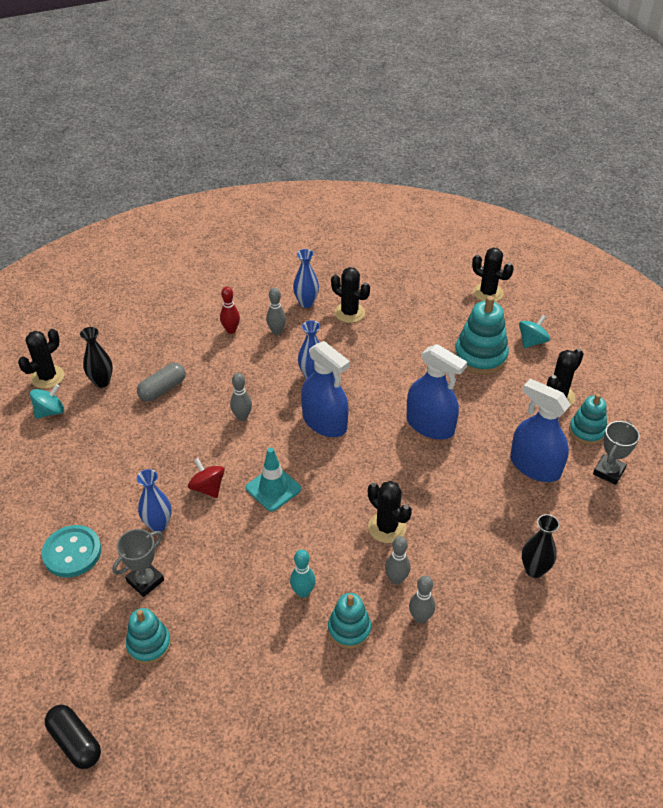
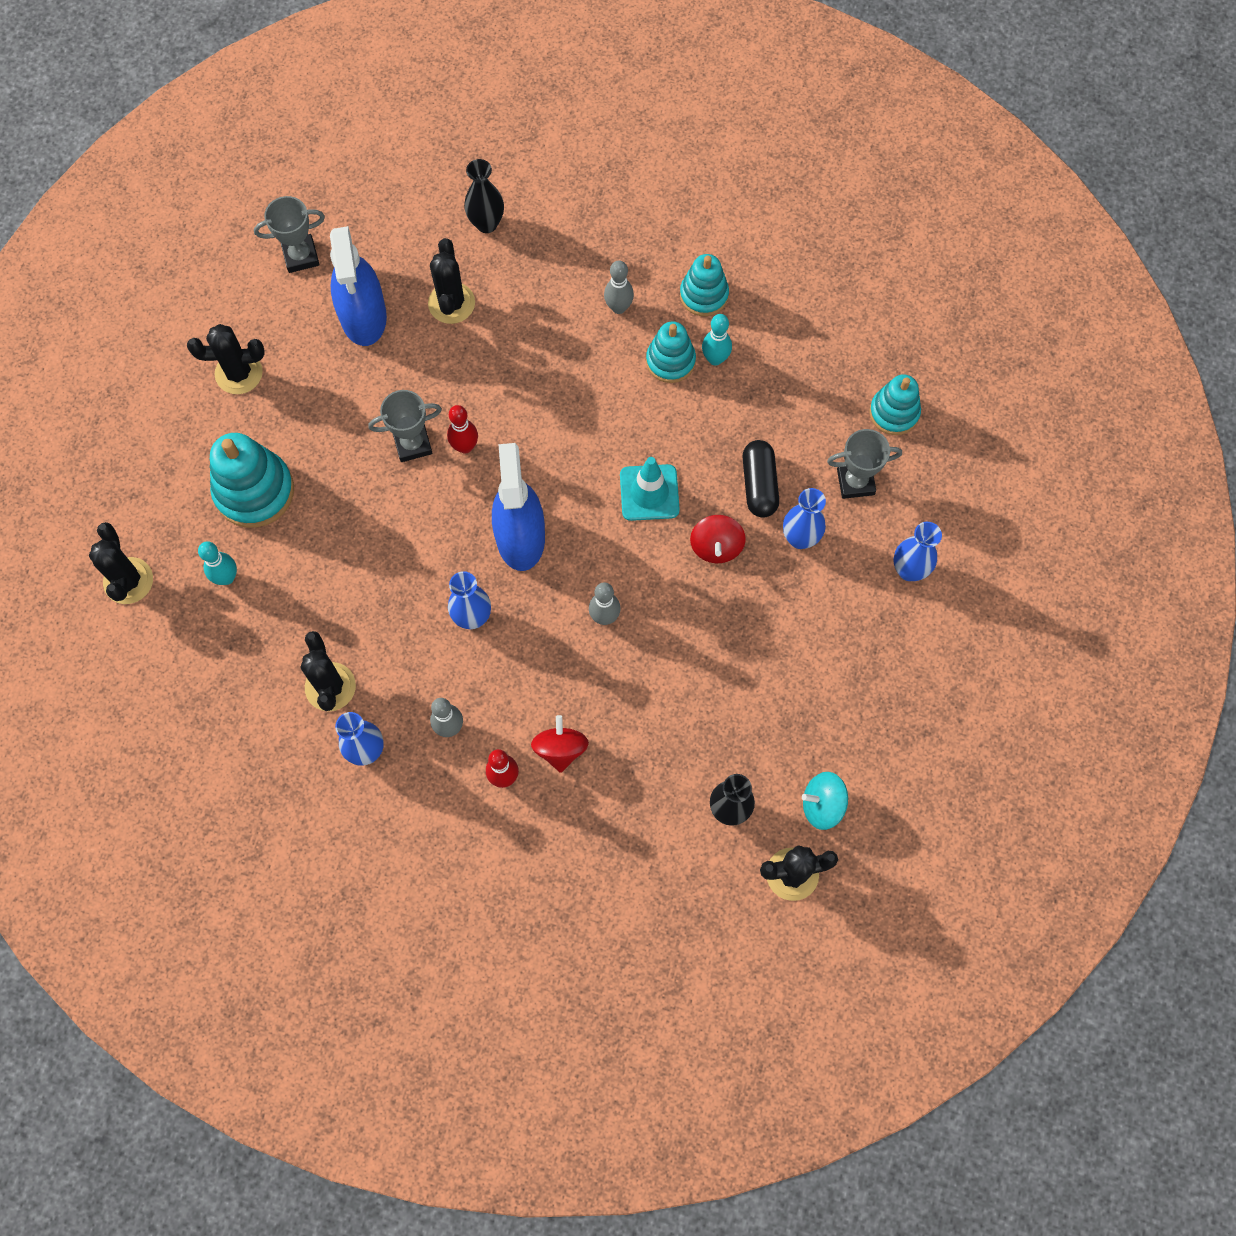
camera: 140 degrees left, 25 degrees up
(72, 552) = (909, 570): turquoise button -> blue vase
(75, 742) = (1011, 370): black capsule -> black capsule (759, 484)
(163, 389) = (664, 736): grey capsule -> none
(213, 354) = (560, 749): none -> red spinning top
(387, 527) = (577, 363): black cactus -> black cactus (451, 303)
(401, 442) = (465, 446): none -> red bowling pin
(420, 618) = (632, 259): grey bowling pin -> none
(430, 425) = (412, 444): blue spray bottle -> grey trophy
(447, 319) = (226, 577): none -> turquoise bowling pin
(532, 341) = (172, 465): turquoise spinning top -> none
(587, 431) = (263, 312): turquoise stacking toy -> turquoise stacking toy (670, 361)

